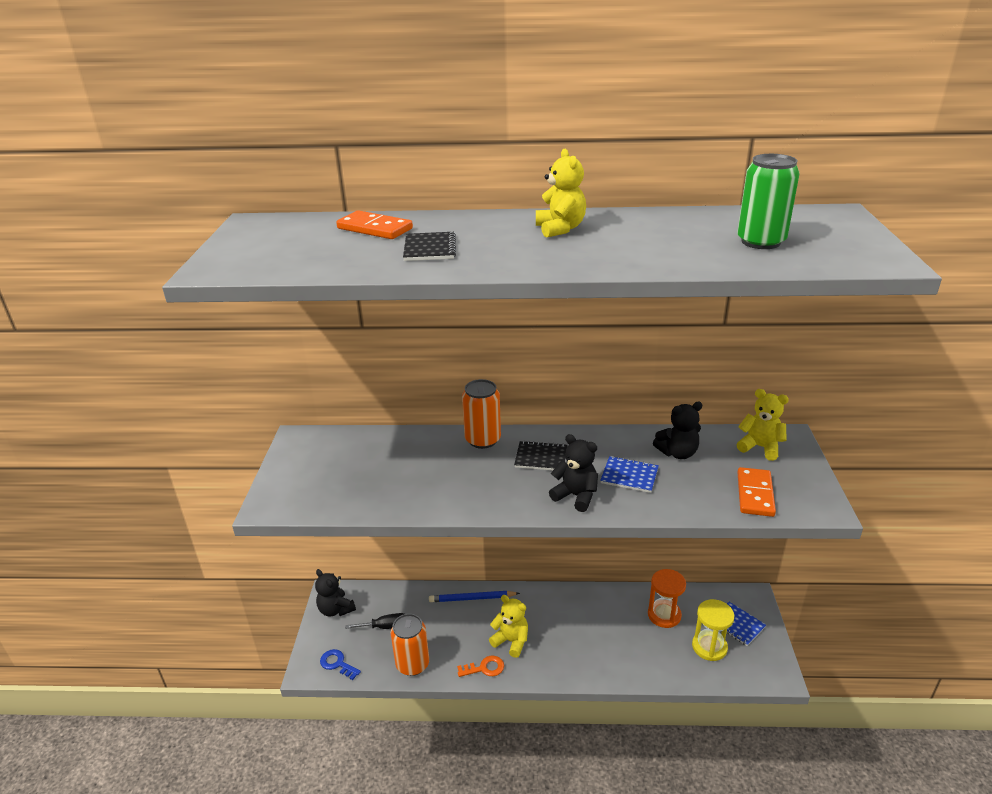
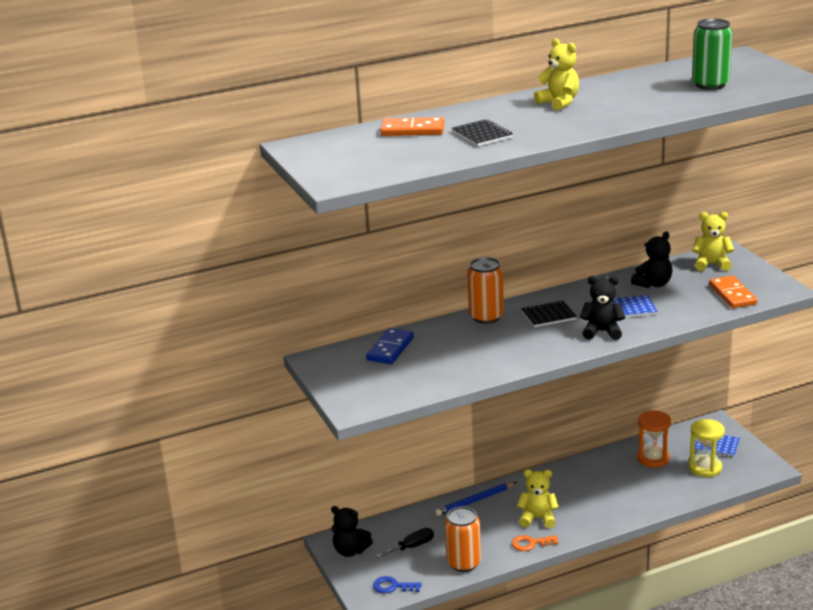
camera: 25 degrees left, 5 degrees down
(367, 448) = (390, 349): none -> blue domino
(484, 668) = (530, 543): orange key -> orange key turned 150 degrees counterclockwise

